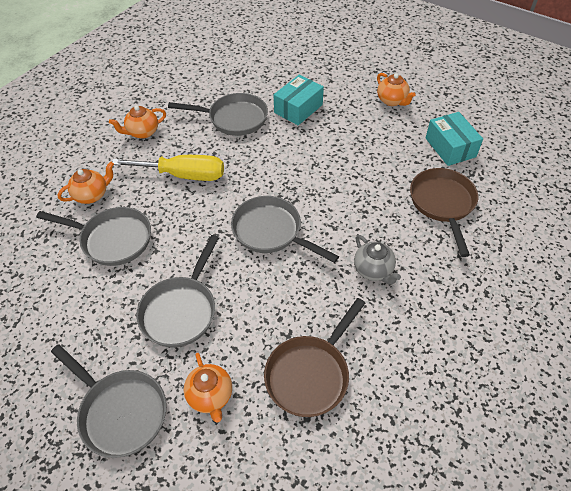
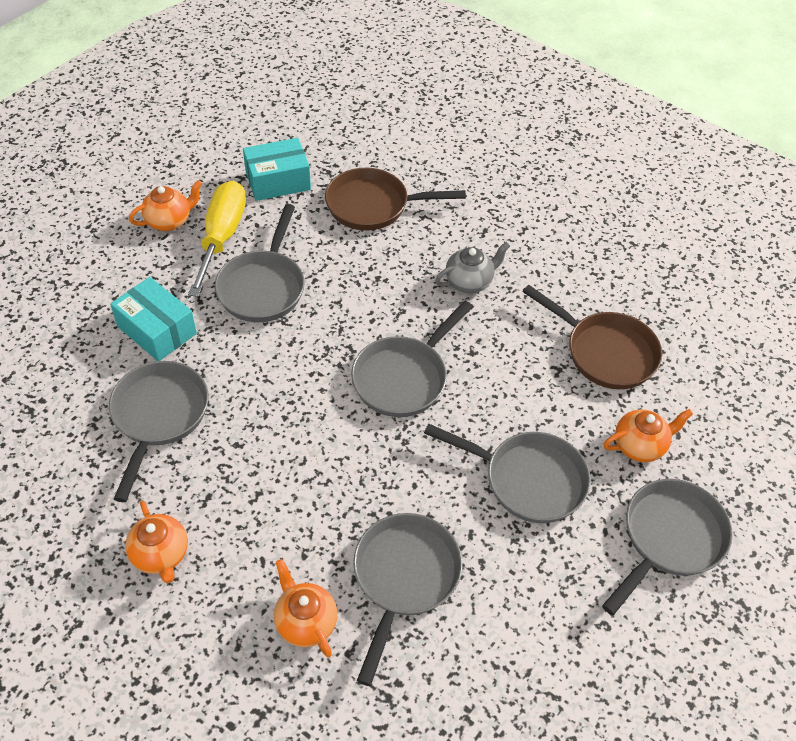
camera: 90 degrees left, 0 degrees up
(184, 175) = (280, 485): yellow screwdriver -> yellow screwdriver (222, 237)
(343, 151) = (263, 287): none -> grey pan

